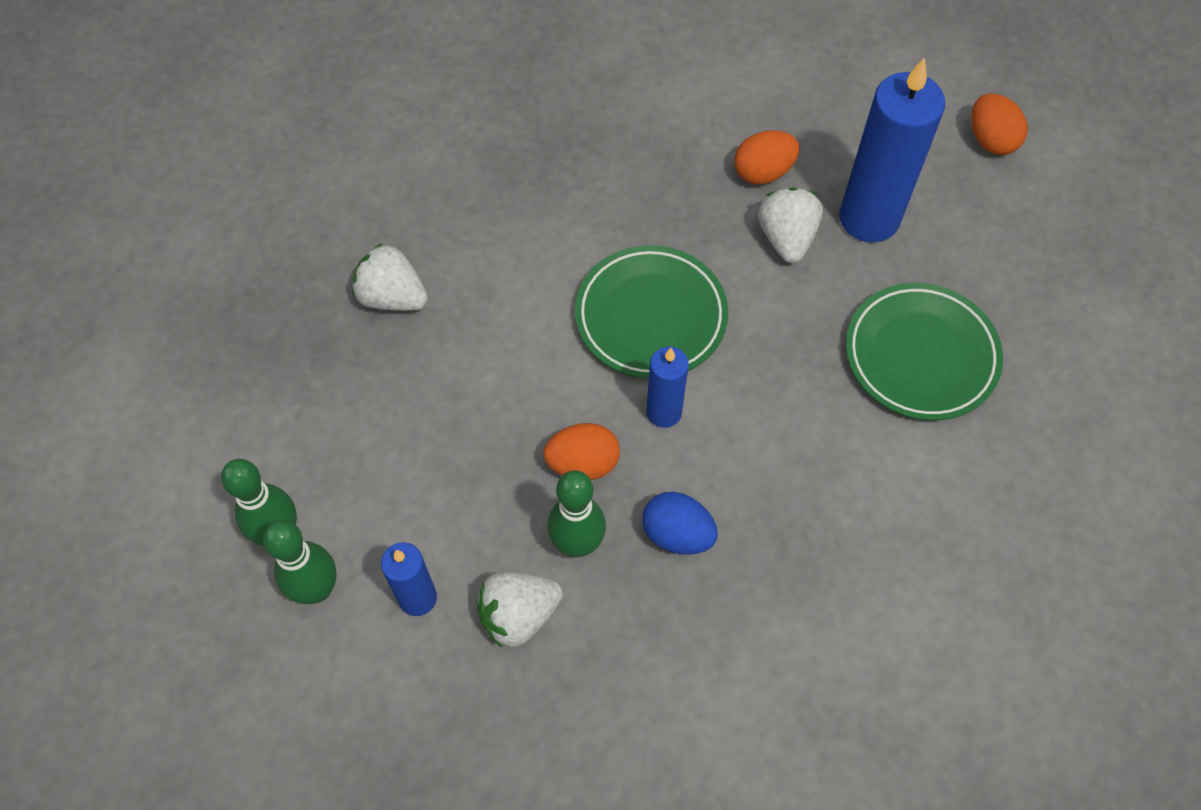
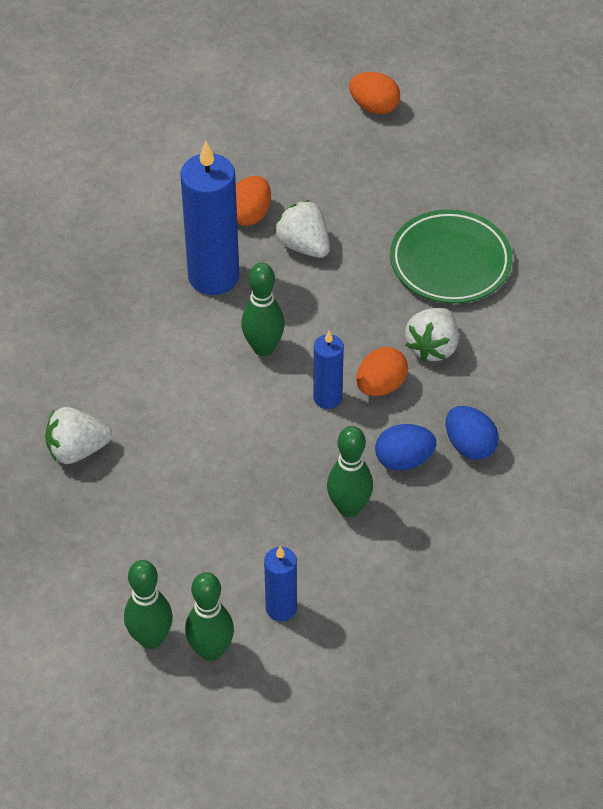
camera: 40 degrees left, 10 degrees down
(519, 615) = (353, 572): white strawberry -> white strawberry (432, 347)
(583, 463) = (306, 461): orange egg -> orange egg (381, 386)
(651, 316) = (263, 348): green plate -> green bowling pin
(758, 570) = (469, 445): none -> blue egg
(869, 218) = (344, 201): blue candle -> blue candle (213, 276)

